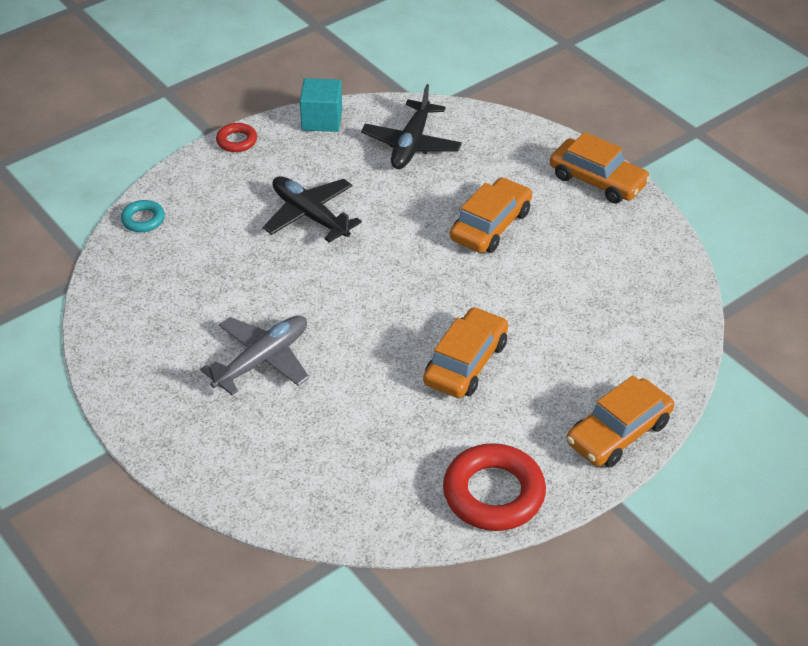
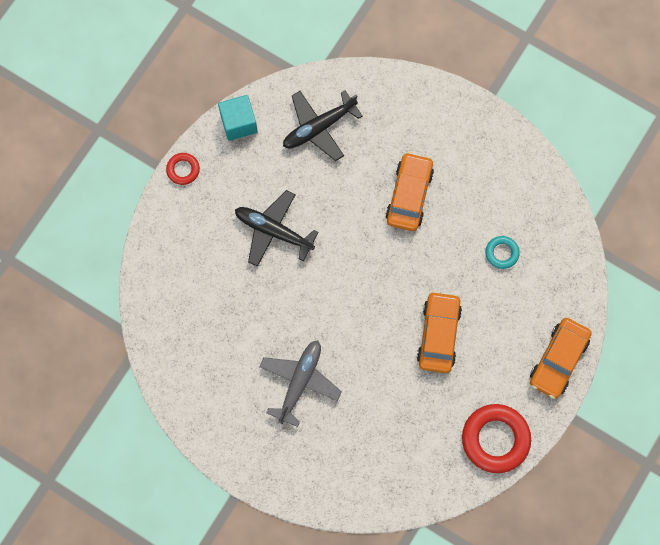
camera: 20 degrees left, 30 degrees up
(143, 219) = (152, 278): turquoise ring -> turquoise ring (501, 253)
(411, 144) = (318, 128): black plane -> black plane turned 60 degrees clockwise
(597, 180) = (471, 120): orange car -> none

